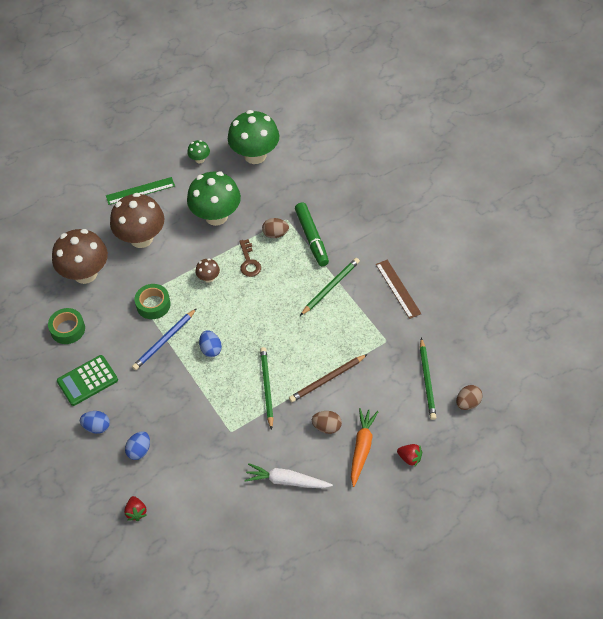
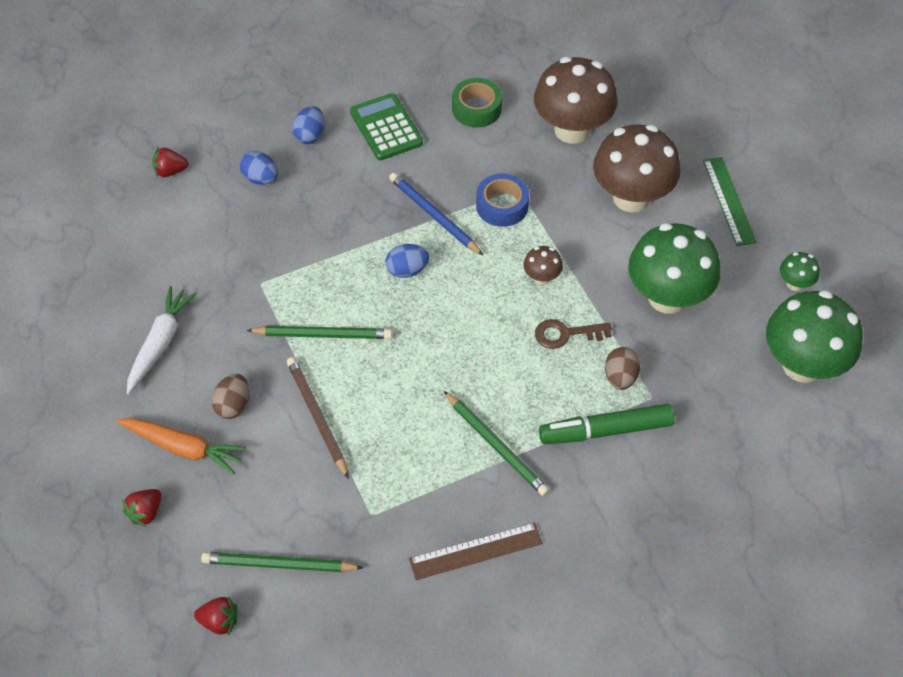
camera: 95 degrees right, 0 degrees up
(153, 305) = (502, 206): green tape -> blue tape
(468, 403) = (219, 621): brown egg -> red strawberry

